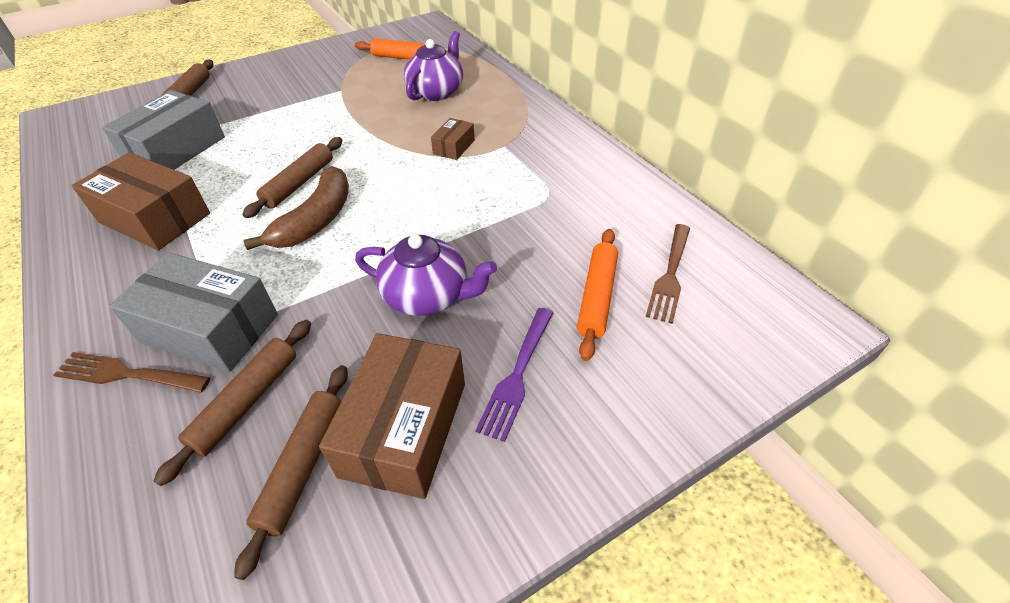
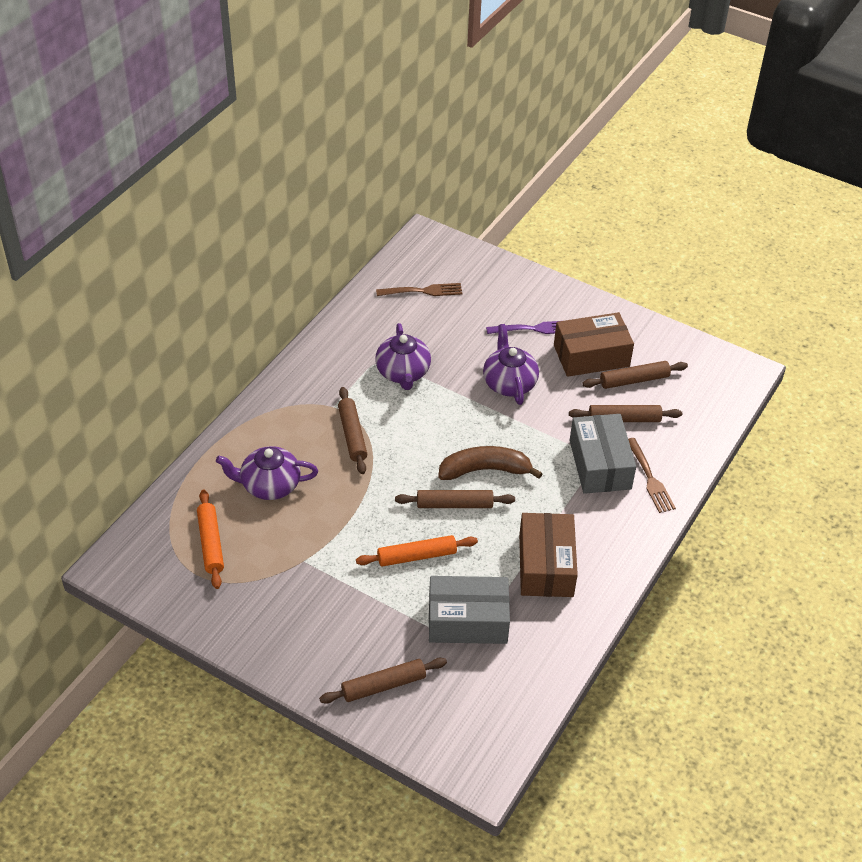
camera: 120 degrees left, 0 degrees up
(454, 147) = (352, 435): brown box -> brown rolling pin
(518, 207) = (403, 373): none -> purple teapot
(597, 297) = (461, 315): orange rolling pin -> orange rolling pin (417, 556)

